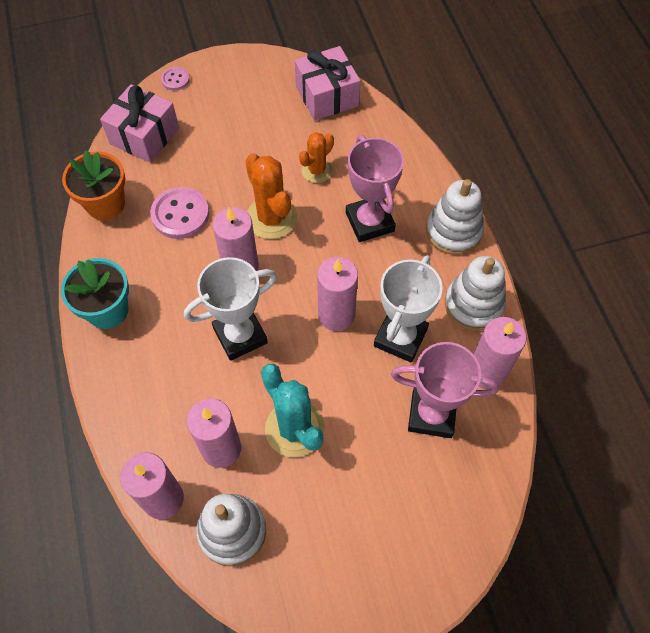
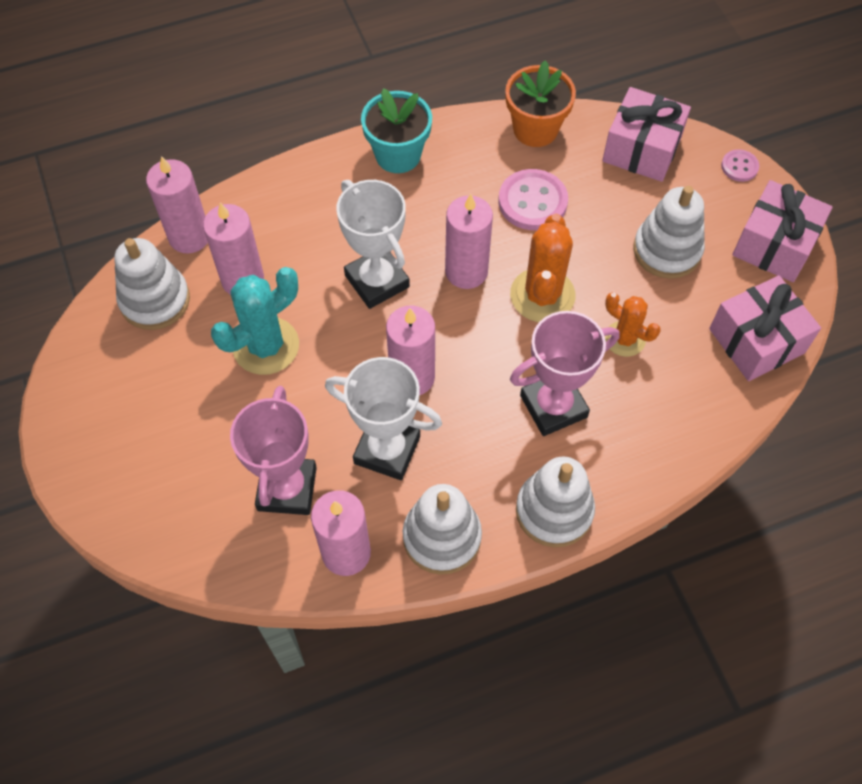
camera: 85 degrees right, 0 degrees up
(243, 134) = (667, 250): none -> white stacking toy
(249, 72) = (774, 245): none -> pink gift
(271, 218) = (542, 295): orange cactus -> orange cactus turned 45 degrees counterclockwise

